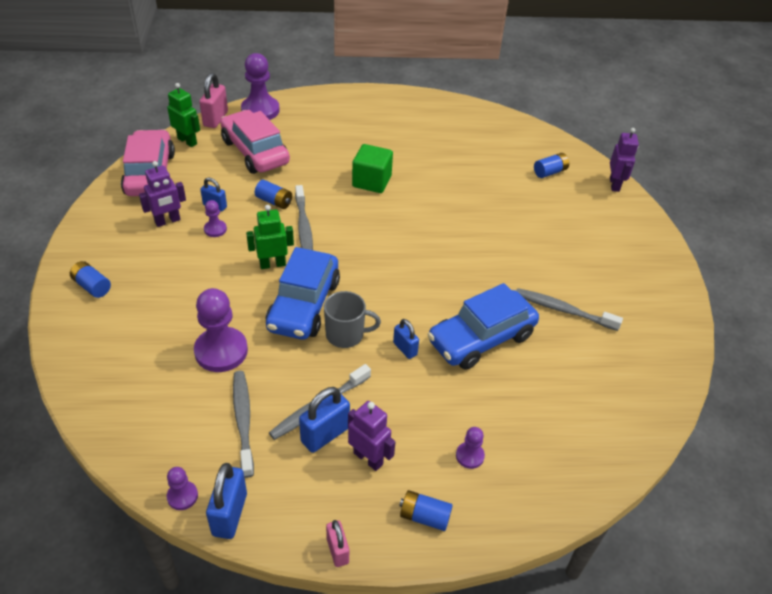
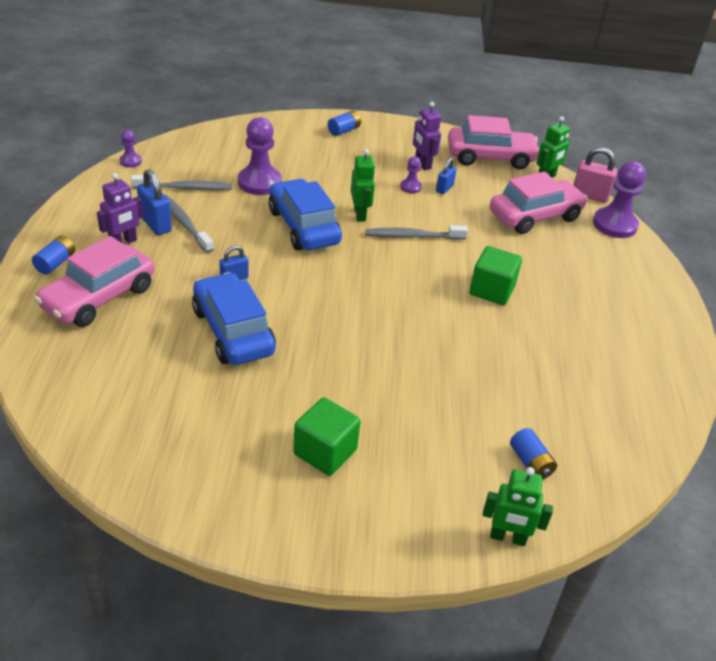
camera: 95 degrees right, 5 degrees down
(230, 514) = (106, 178): blue padlock -> none
(274, 201) = (452, 222): blue battery -> none
(304, 305) = (303, 227): blue car -> blue car turned 45 degrees clockwise
(337, 550) = (51, 219): pink padlock -> none
(346, 334) = (261, 246): grey mug -> none
(469, 456) = (99, 297): purple pawn -> pink car
(563, 310) = (258, 407): grey toothbrush -> none
(589, 268) = (325, 452): none -> green cube
(614, 184) = (507, 537): purple robot -> green robot

